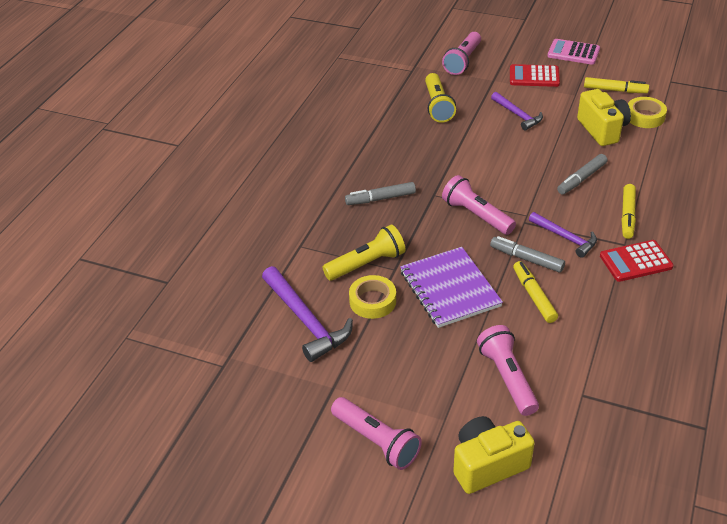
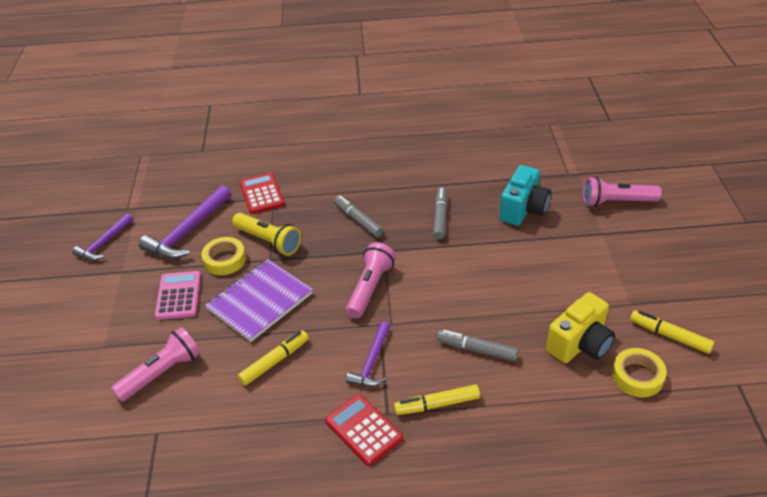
camera: 65 degrees right, 0 degrees up
(376, 441) = (72, 314): pink flashlight -> none
(437, 106) = (523, 209): yellow flashlight -> turquoise camera
(488, 465) = (60, 389): yellow camera -> none
(517, 115) = (553, 269): purple hammer -> purple hammer (104, 243)
(526, 259) = (325, 341): grey marker -> grey marker (440, 217)
(534, 76) = (636, 261): red calculator -> red calculator (261, 194)
(573, 52) = (716, 280): pink calculator -> pink calculator (178, 296)
(615, 90) = (669, 336): yellow marker -> yellow marker turned 135 degrees clockwise

